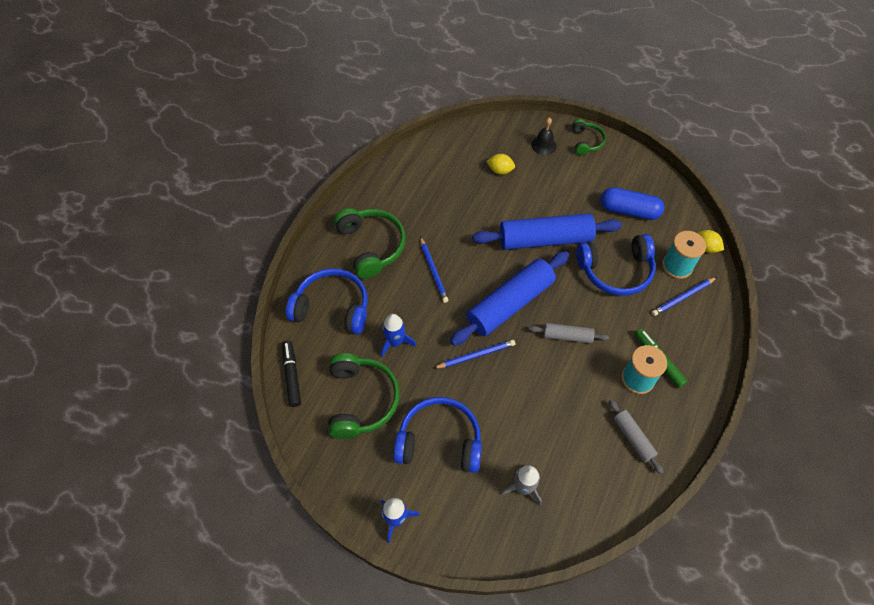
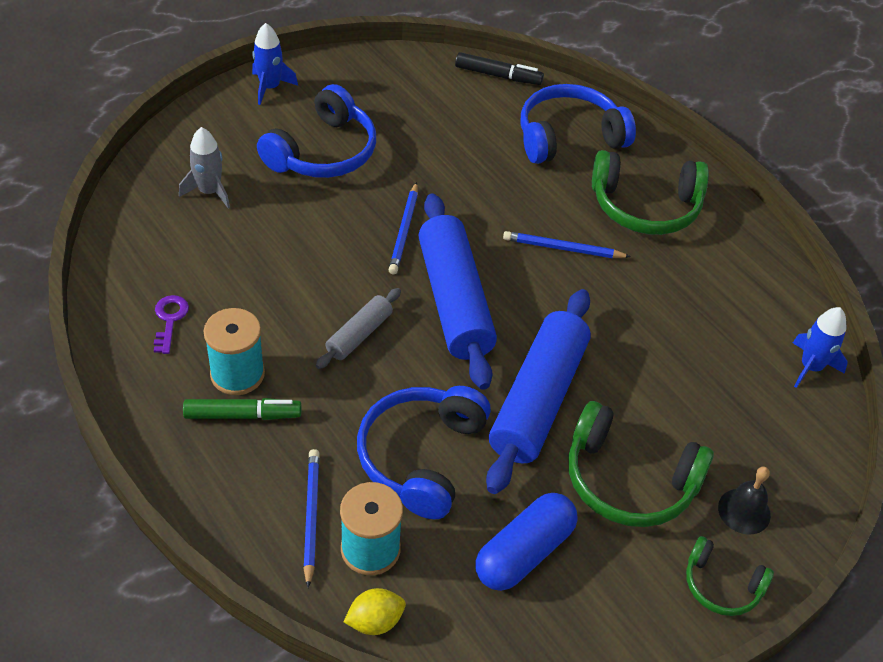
camera: 115 degrees right, 10 degrees down
(332, 307) = (569, 137): blue headphones -> blue headphones turned 150 degrees counterclockwise
(361, 400) = (424, 114): green headphones -> green headphones (629, 480)
(395, 342) = (479, 169): blue rocket -> blue rocket (811, 367)
(500, 170) = (713, 416): yellow lemon -> none
(633, 438) = (170, 320): grey rolling pin -> purple key

